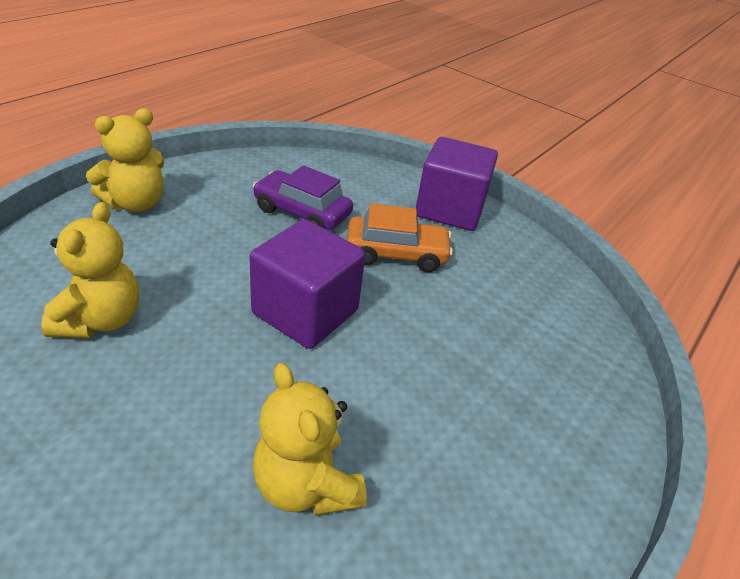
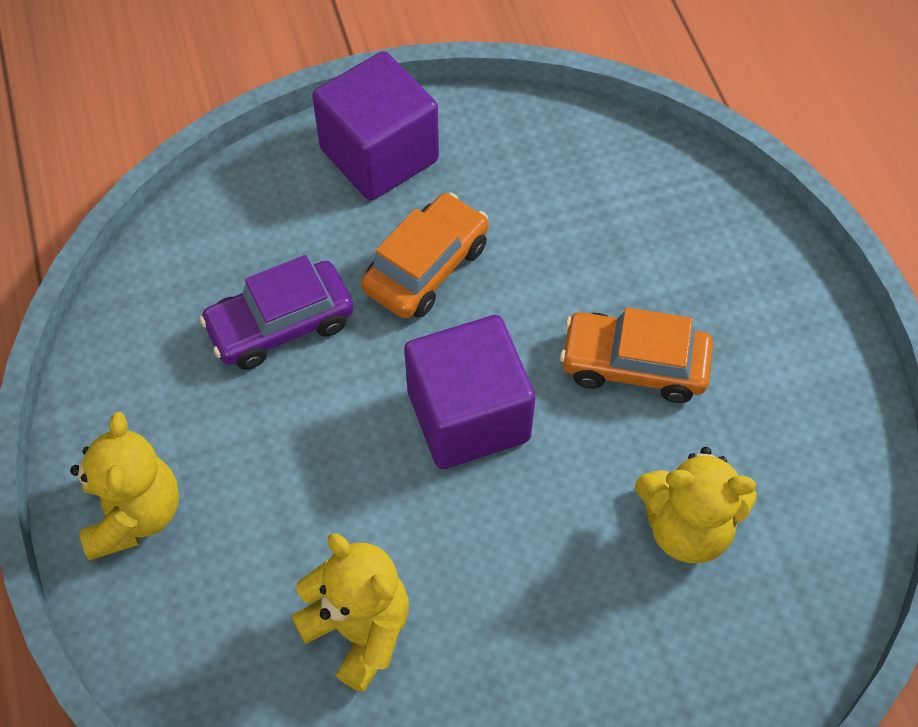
camera: 50 degrees left, 20 degrees up
(423, 386) = (634, 365): none -> orange car

